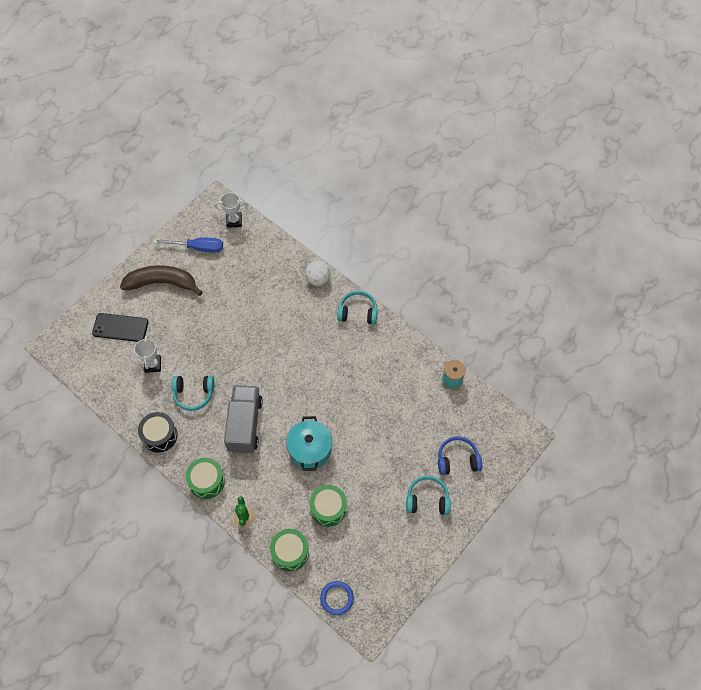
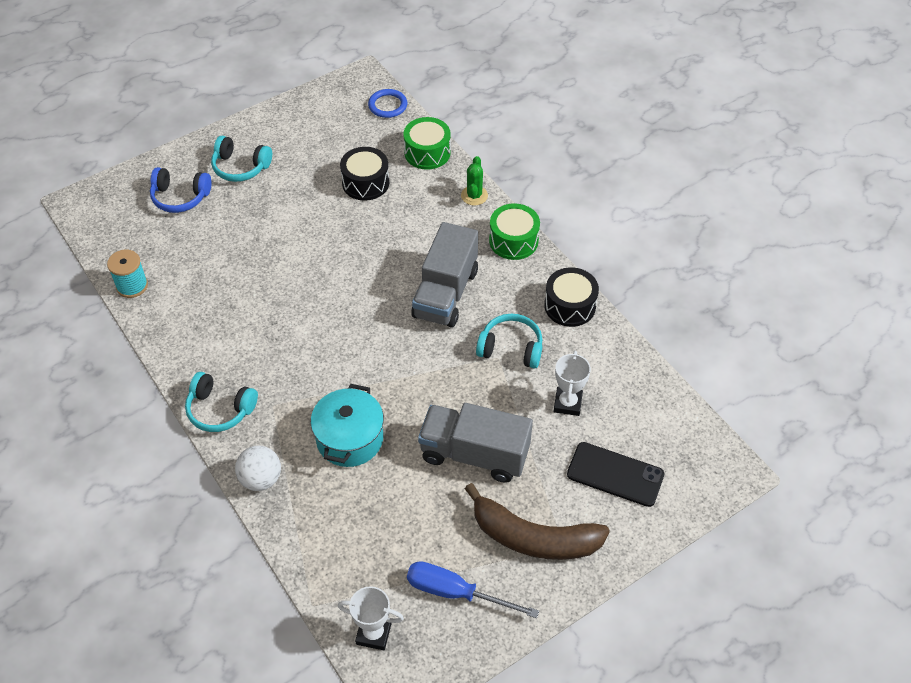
camera: 165 degrees left, 10 degrees down
(203, 321) = (474, 454): none -> grey truck
(310, 449) = (365, 247): turquoise pot -> turquoise pot (350, 439)
(328, 508) = (365, 183): green drum -> black drum

